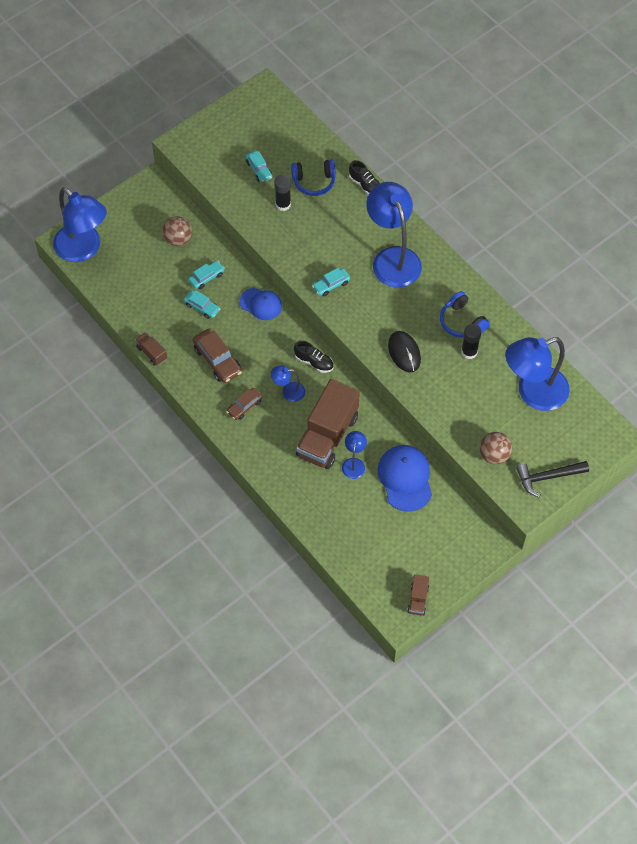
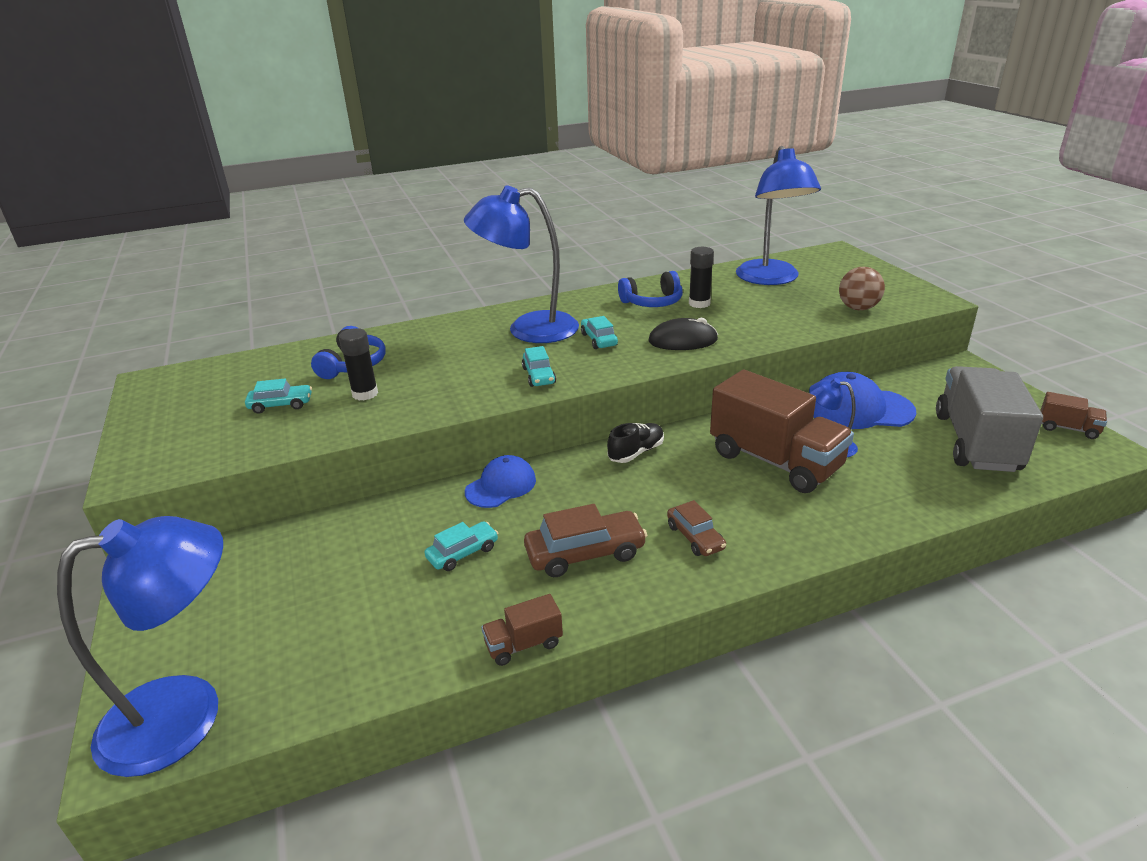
camera: 70 degrees left, 30 degrees down
(178, 239) = (298, 558): brown ball -> none
(206, 277) = (406, 536): turquoise car -> turquoise car (599, 340)
(288, 392) = (681, 485): blue lamp -> none
(365, 185) = (398, 331): black shoe -> none
(383, 544) = (976, 442): none -> grey truck
(547, 477) = (891, 285): black hammer -> none

